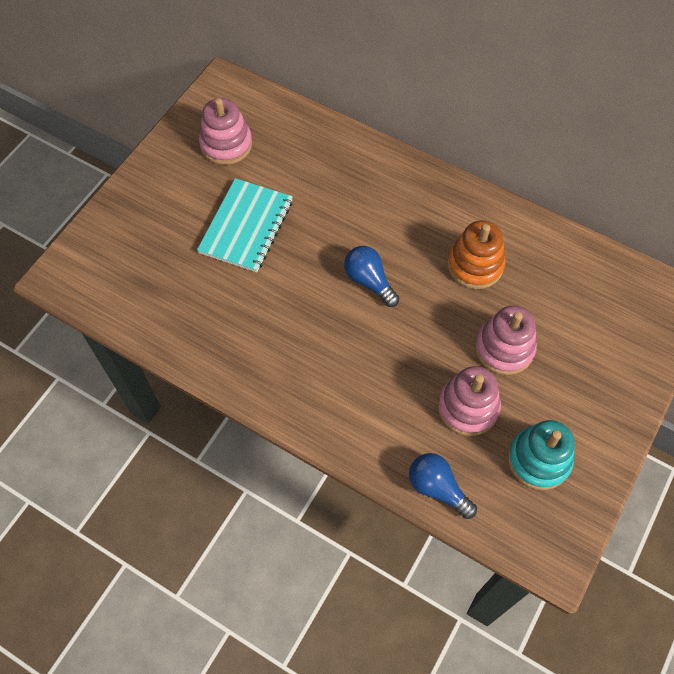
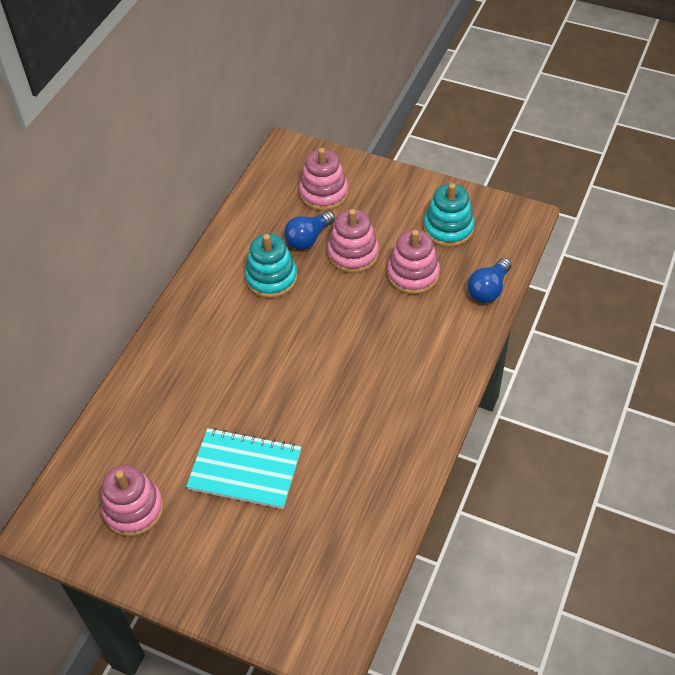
camera: 95 degrees left, 10 degrees down
(369, 281) = (298, 355): blue light bulb -> blue light bulb (308, 238)
(475, 265) = (271, 278): orange stacking toy -> turquoise stacking toy
(602, 328) = (324, 193): none -> pink stacking toy

